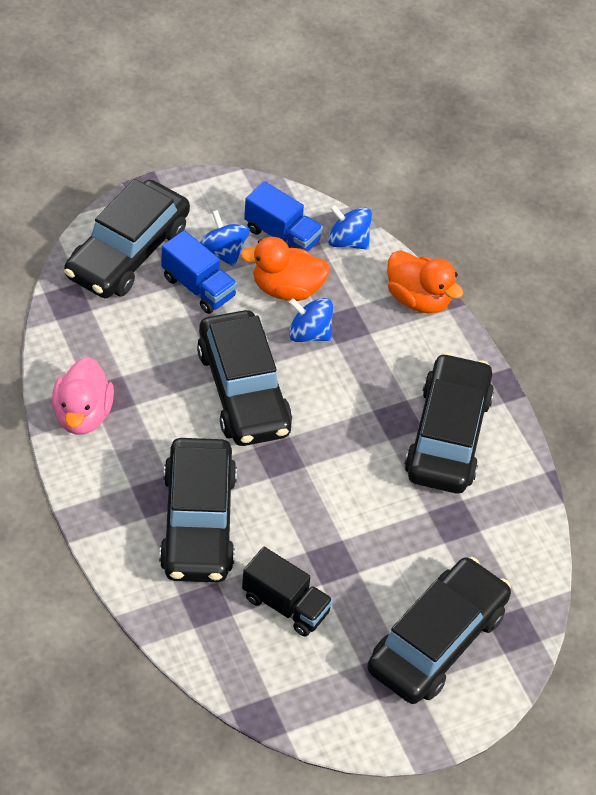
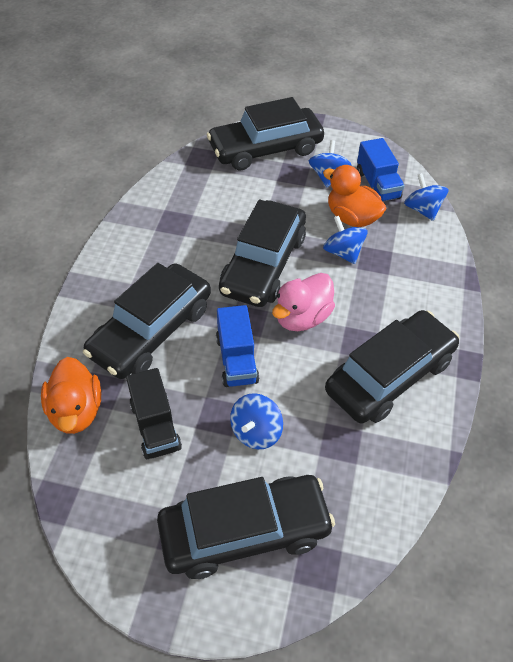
camera: 40 degrees right, 0 degrees up
(82, 415) = (145, 224): pink duck -> pink duck (302, 317)
(198, 287) = (292, 188): blue truck -> blue truck (236, 360)
(376, 555) = (256, 432): none -> blue spinning top
(418, 299) = (445, 270): orange duck -> orange duck (76, 411)

